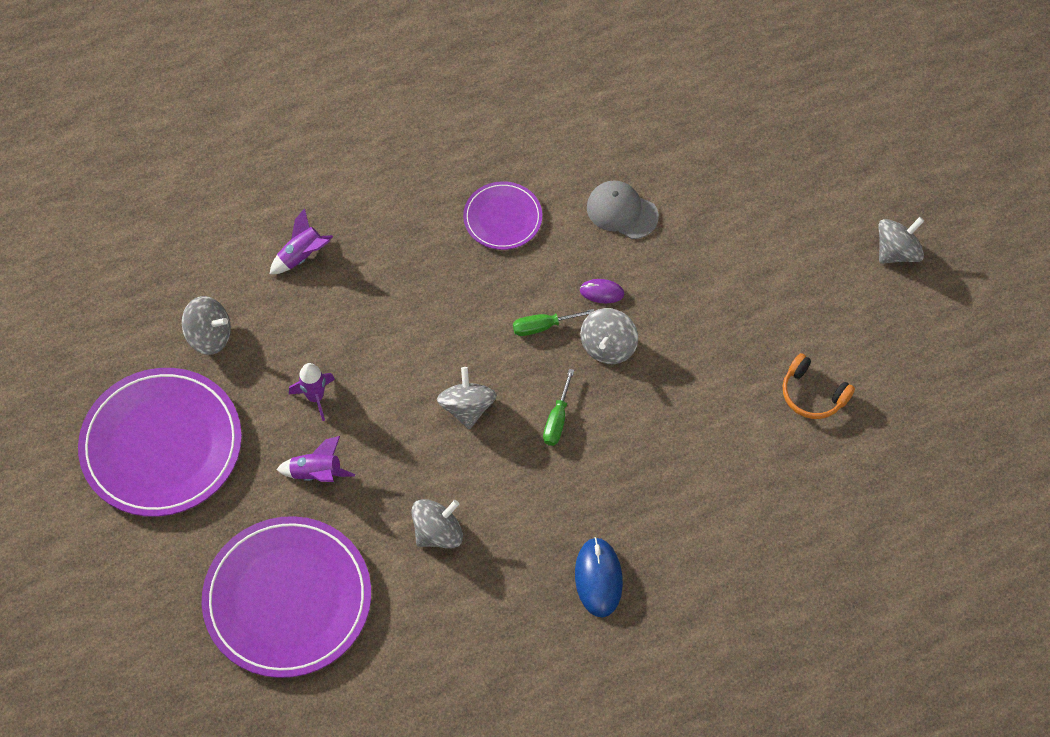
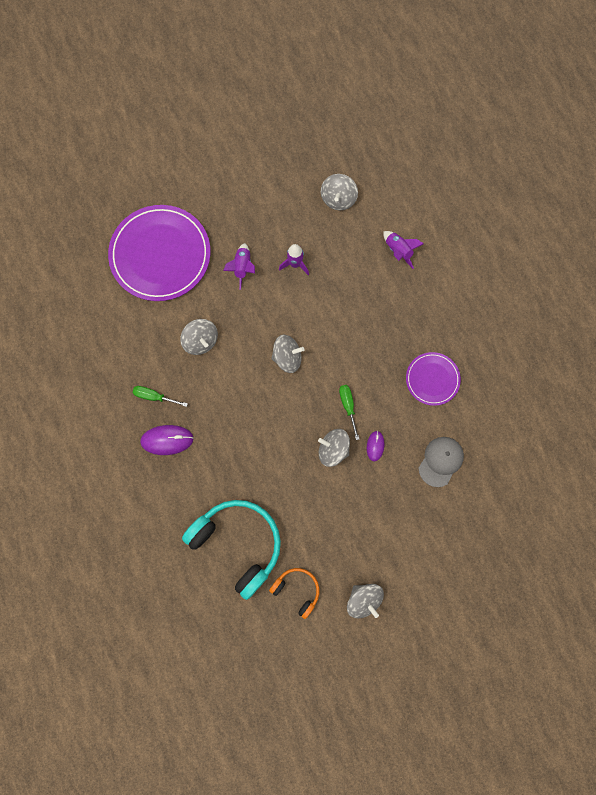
camera: 90 degrees right, 15 degrees up
(161, 445) = (263, 177): purple plate -> none
(557, 419) = (279, 415): green screwdriver -> green screwdriver (154, 396)
(598, 578) = (167, 440): blue mouse -> purple mouse
(752, 473) = (238, 544): none -> turquoise headphones
(812, 394) = (297, 590): orange headphones -> orange headphones turned 90 degrees clockwise
(897, 252) = (414, 662): grey spinning top -> grey spinning top (363, 599)

